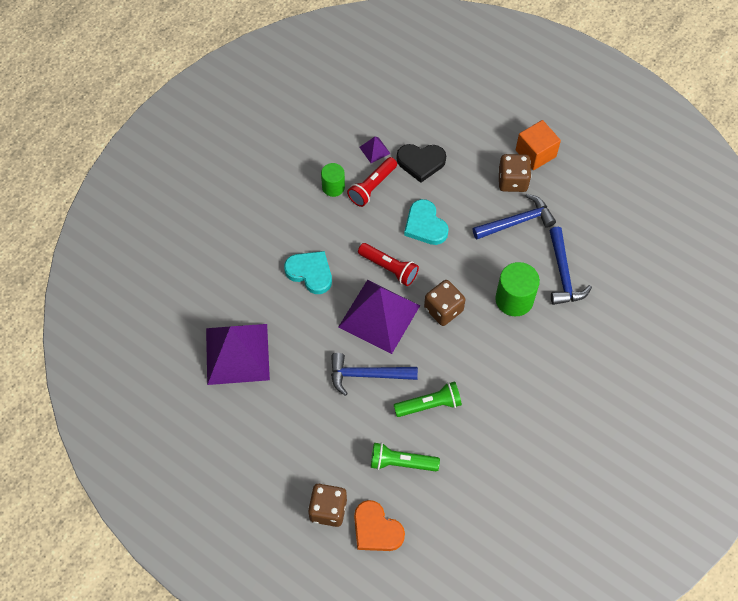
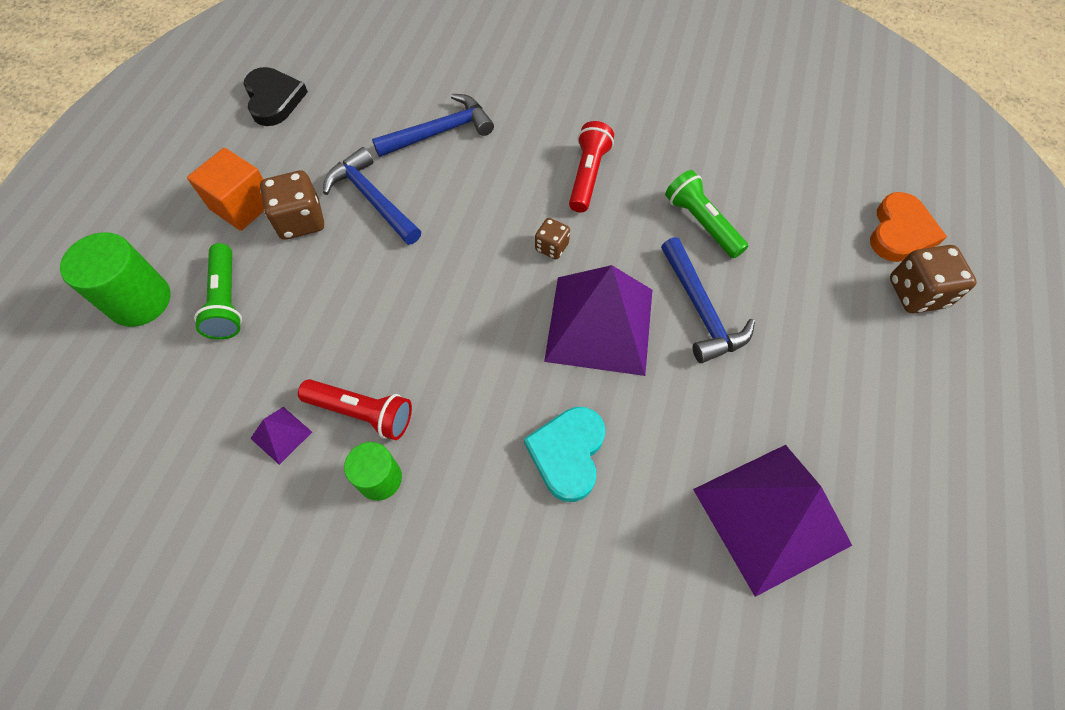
camera: 110 degrees left, 0 degrees up
(389, 268) = (511, 337): red flashlight -> red flashlight (588, 175)
(401, 462) = (798, 231): green flashlight -> green flashlight (227, 301)
(421, 162) = (293, 353): black heart -> black heart (274, 99)
(425, 225) = (415, 311): turquoise heart -> none
(443, 309) = (551, 247): brown dice -> brown dice, size x0.58
(514, 299) = (500, 172): green cylinder -> green cylinder (140, 300)

